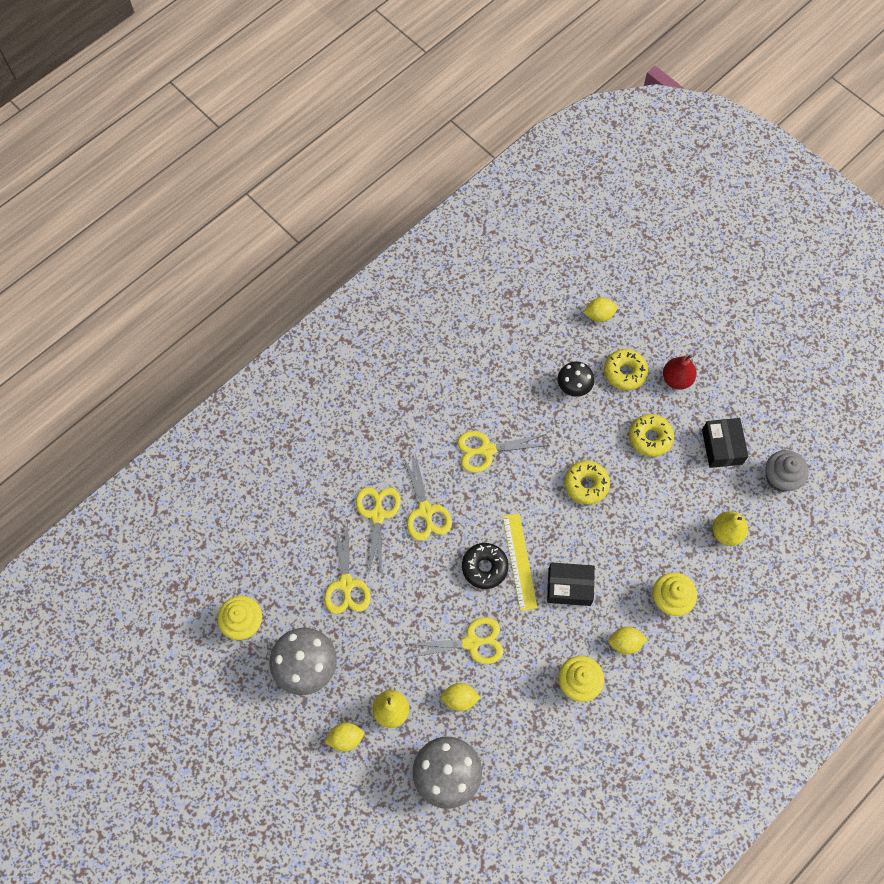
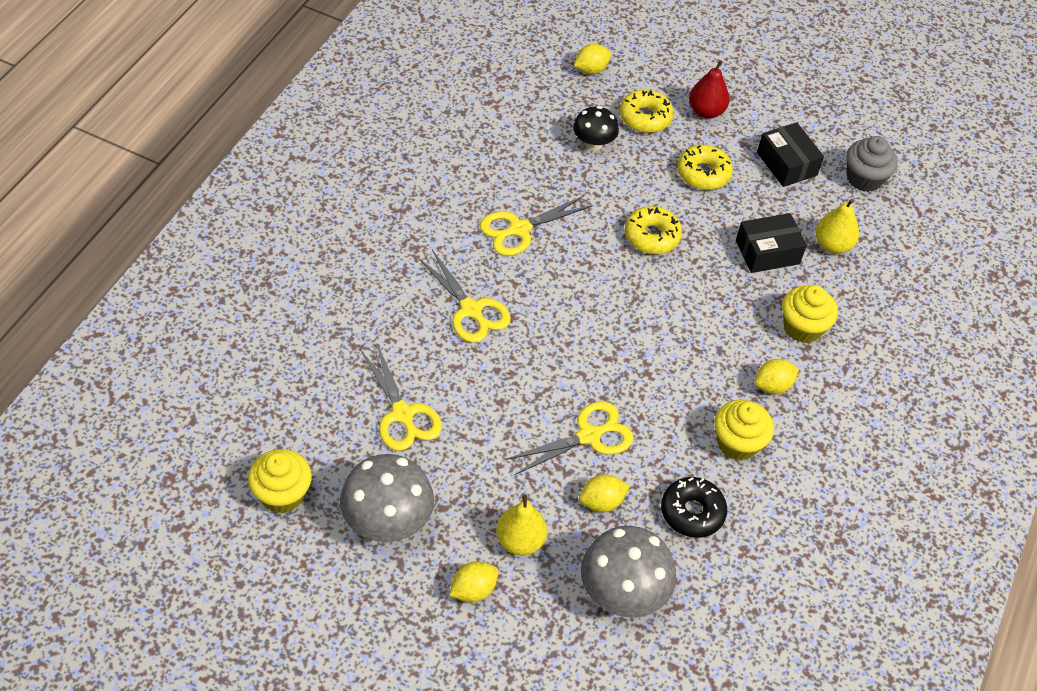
camera: 25 degrees left, 15 degrees down
(377, 515) = (412, 329): yellow scissors -> none
(484, 567) = (570, 351): black donut -> black donut (692, 512)
(519, 561) = (609, 334): yellow ruler -> none
(569, 587) = (680, 345): black box -> black box (767, 252)

